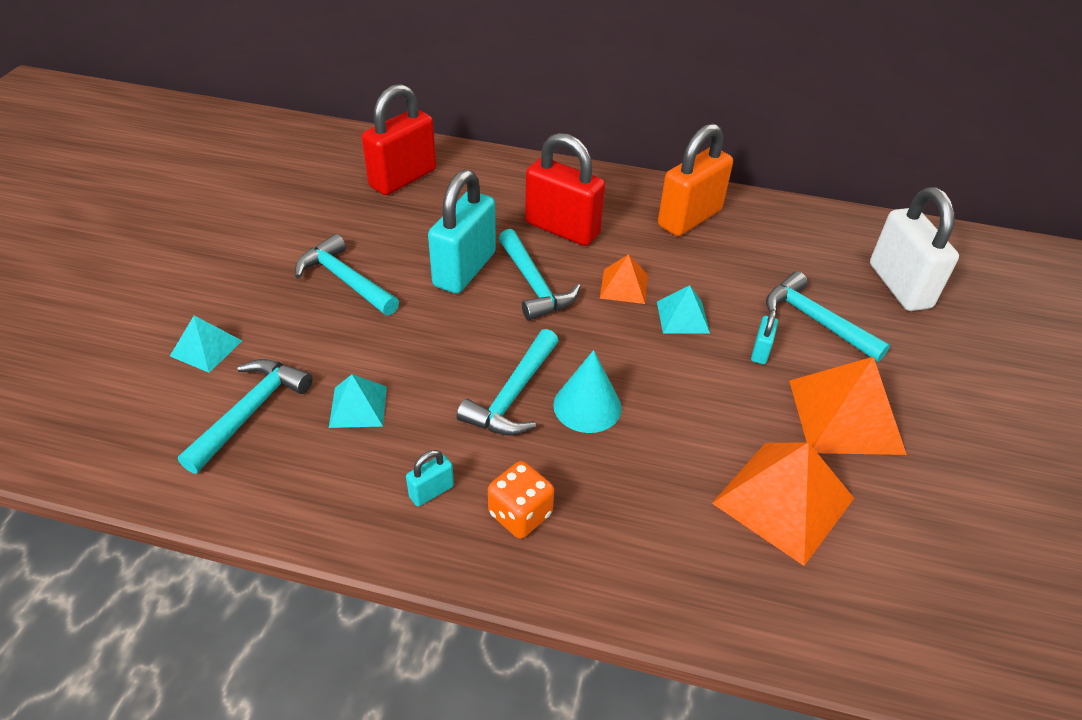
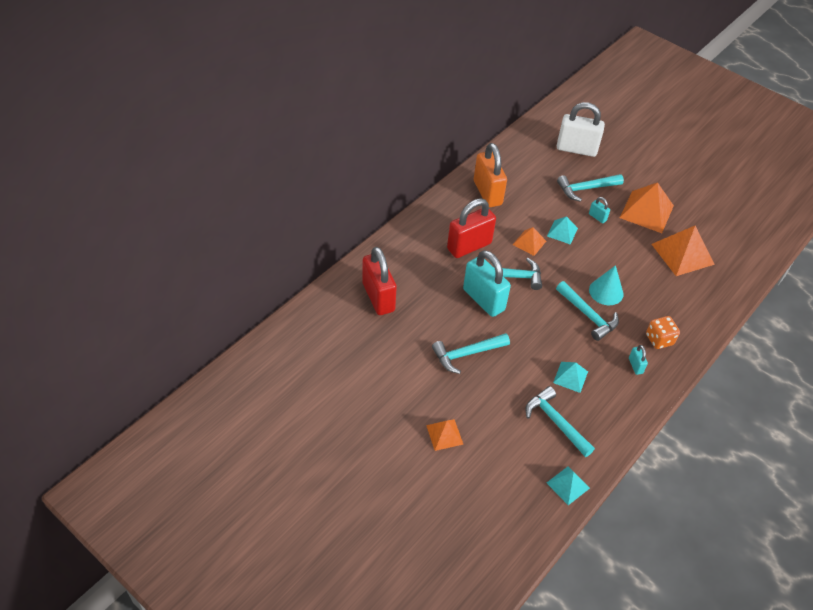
camera: 65 degrees left, 5 degrees up
(182, 297) = (444, 434): none -> orange pyramid
(206, 348) = (496, 431): turquoise pyramid -> turquoise pyramid (568, 485)

